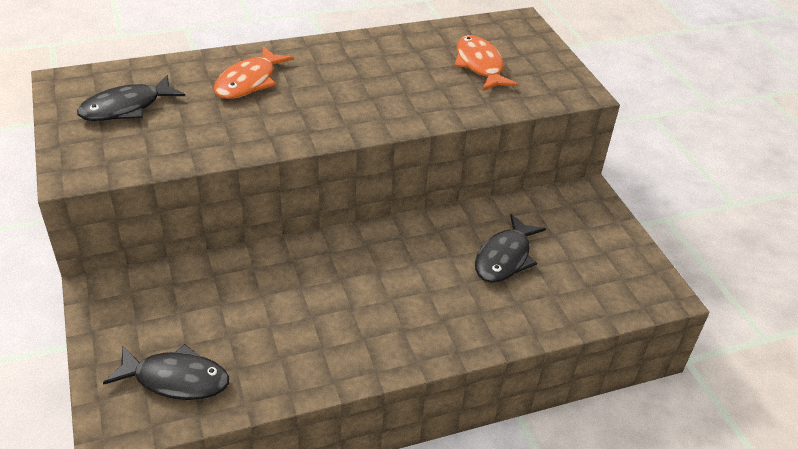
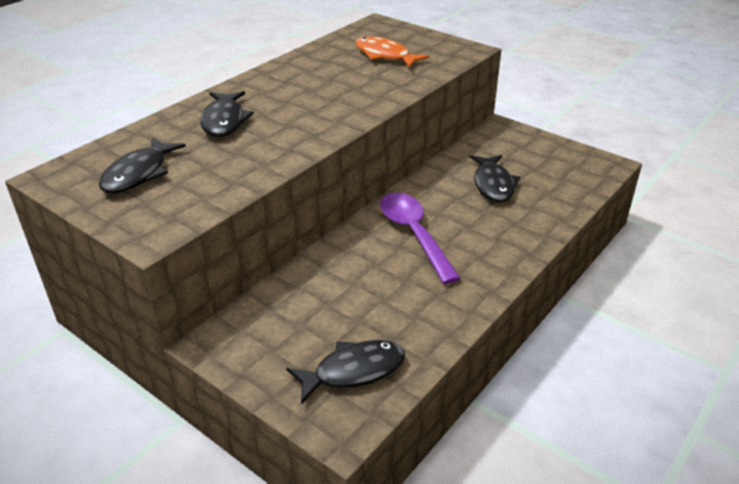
camera: 30 degrees left, 5 degrees down
(249, 82) = (224, 121): orange fish -> black fish
(367, 273) = (414, 234): none -> purple spoon

